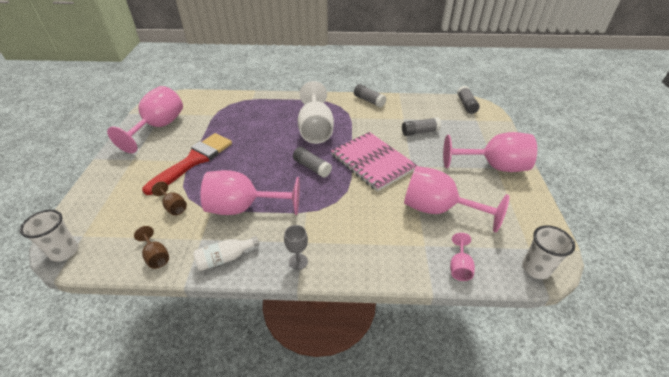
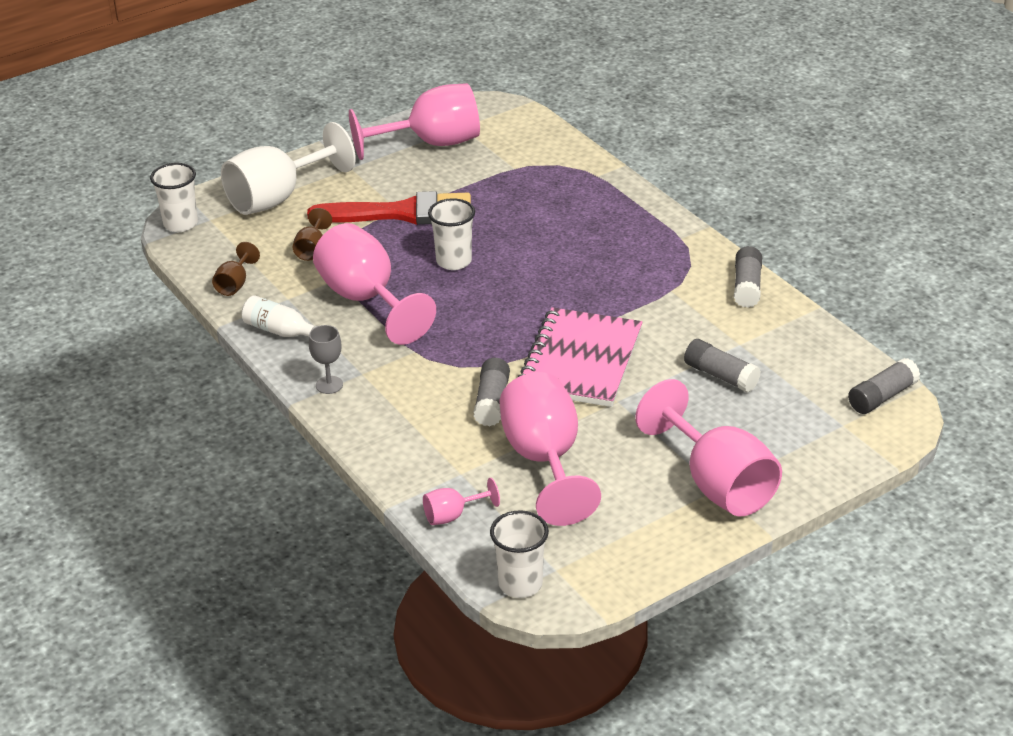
camera: 55 degrees right, 5 degrees down
(253, 163) = (454, 261): none -> white cup
(312, 167) = (504, 313): grey glue stick -> grey glue stick (492, 402)
(315, 129) = (595, 273): white goblet -> white goblet (277, 198)

